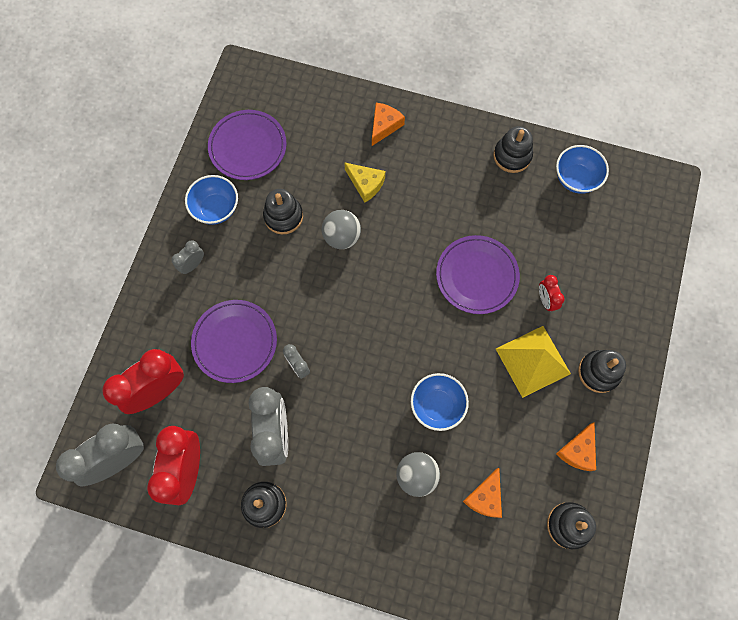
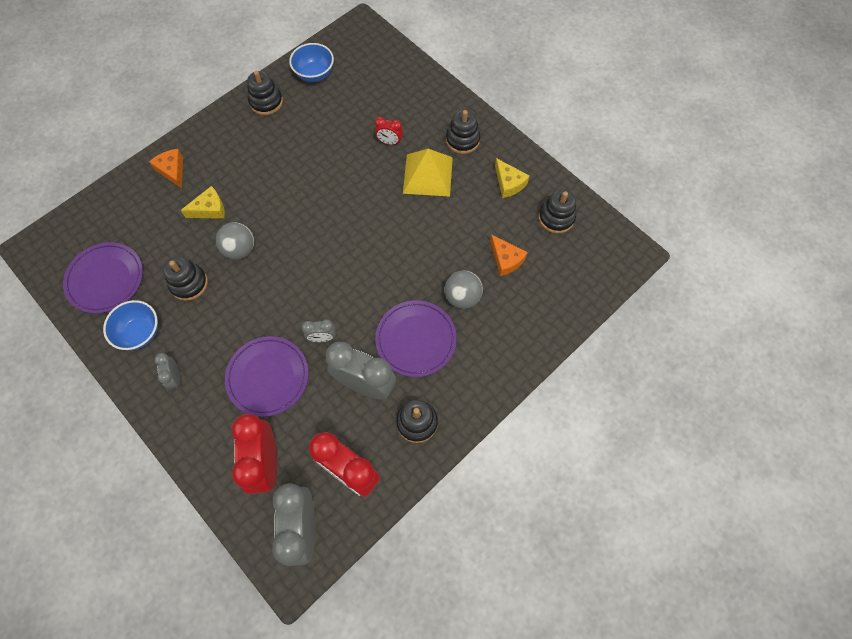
camera: 60 degrees left, 5 degrees down
(437, 405) = (419, 255): blue bowl -> none
(477, 276) = (340, 175): purple plate -> purple plate (416, 339)
(578, 451) = (508, 183): orange cheese -> yellow cheese

